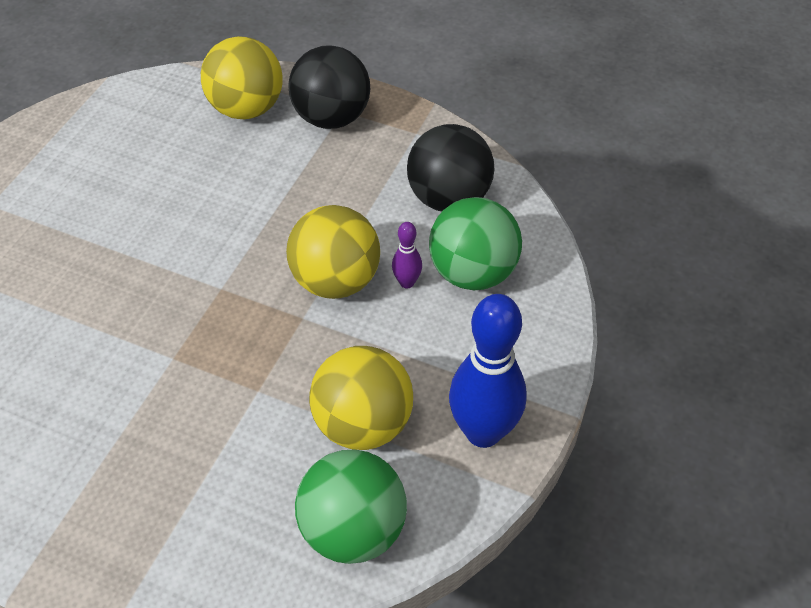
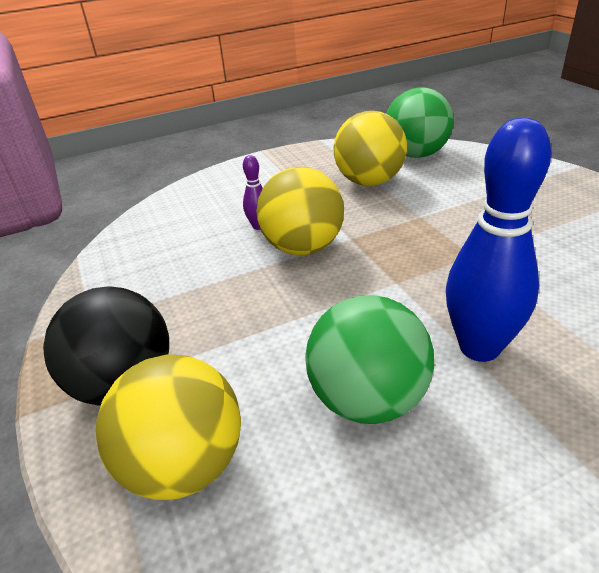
camera: 135 degrees left, 15 degrees down
(448, 198) = (155, 259): black ball -> none
(473, 272) = (213, 214): green ball -> green ball (368, 399)
(483, 432) = (310, 159): blue bowling pin -> blue bowling pin (479, 347)

